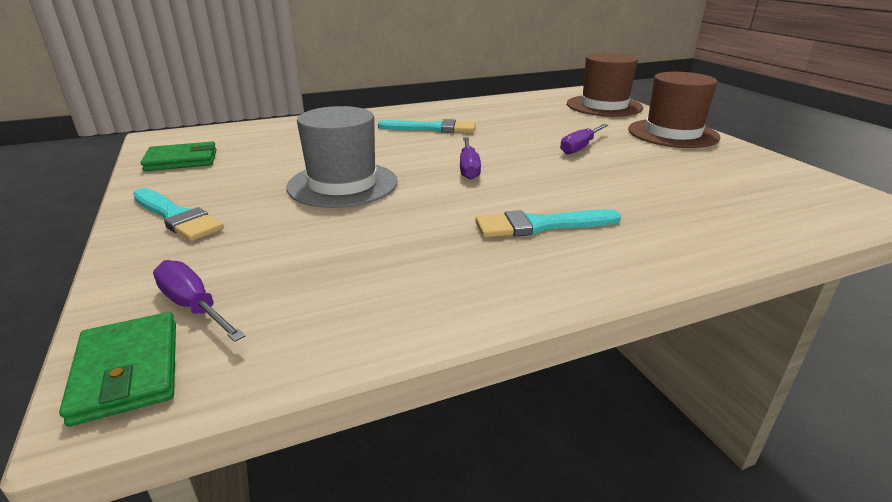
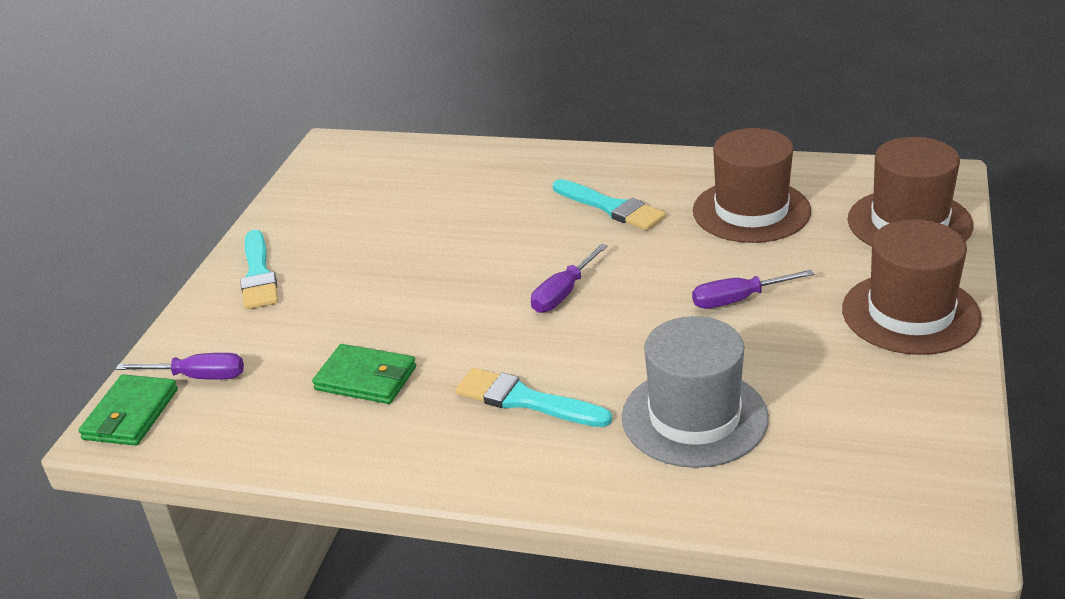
camera: 40 degrees right, 5 degrees up
(182, 160) = (321, 192): green wallet -> green wallet (366, 378)
(193, 306) = (199, 377): purple screwdriver -> purple screwdriver turned 105 degrees clockwise
(342, 184) = (419, 277): grey hat -> grey hat (694, 417)
(518, 116) = (751, 211): none -> brown hat

